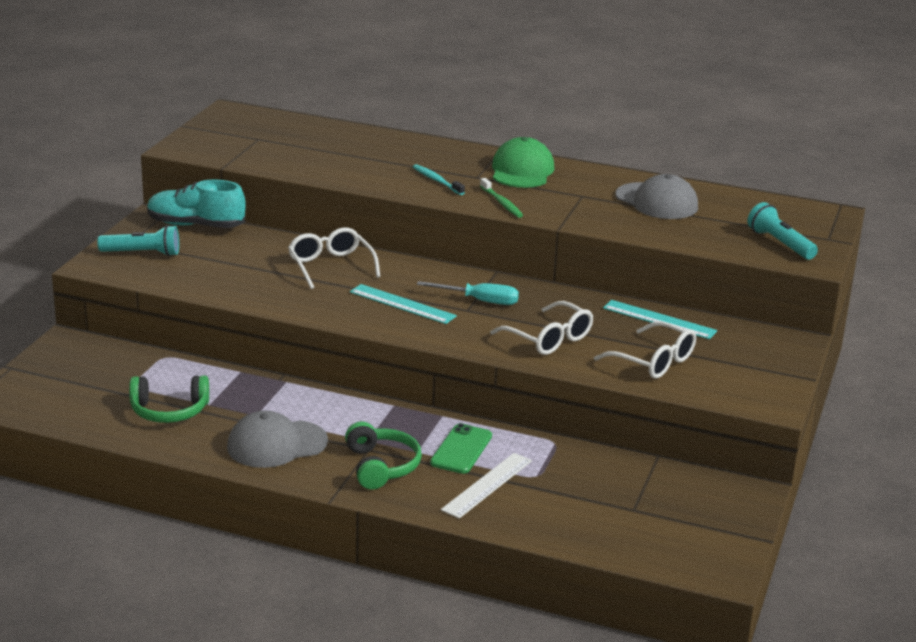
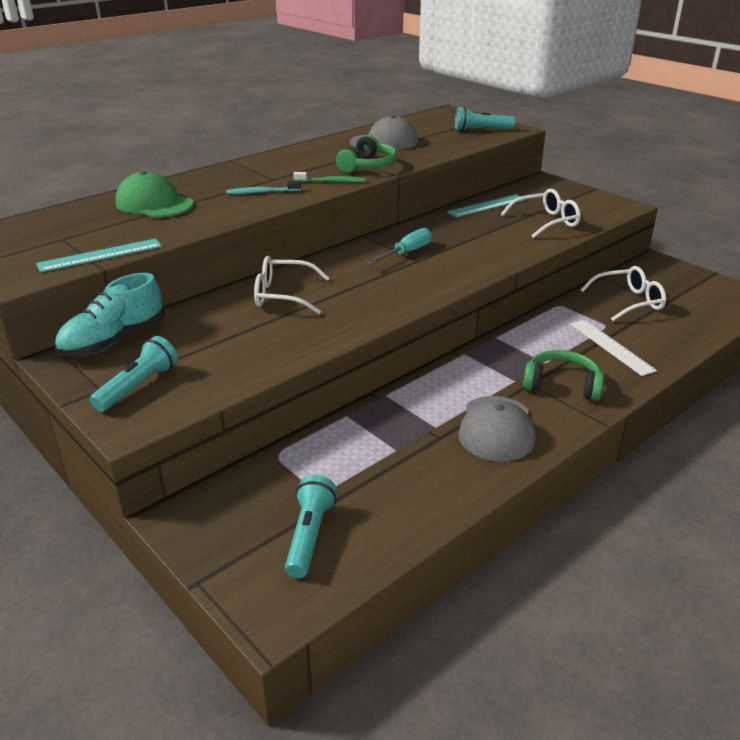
camera: 60 degrees left, 5 degrees up
(80, 394) = (309, 535): none -> turquoise flashlight
(169, 411) = (392, 479): green headphones -> green headphones (367, 166)
(402, 304) = (385, 282): turquoise ruler -> turquoise ruler (100, 255)
(461, 449) = (553, 343): green phone -> none
(522, 171) = (282, 164): green cap -> green cap (154, 204)
(548, 339) = (488, 244): white glasses -> white glasses (628, 302)

